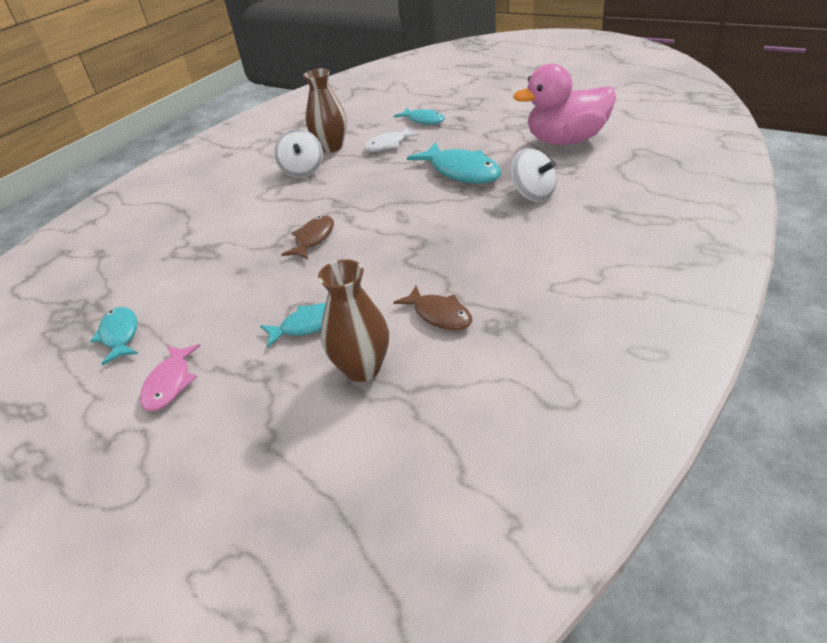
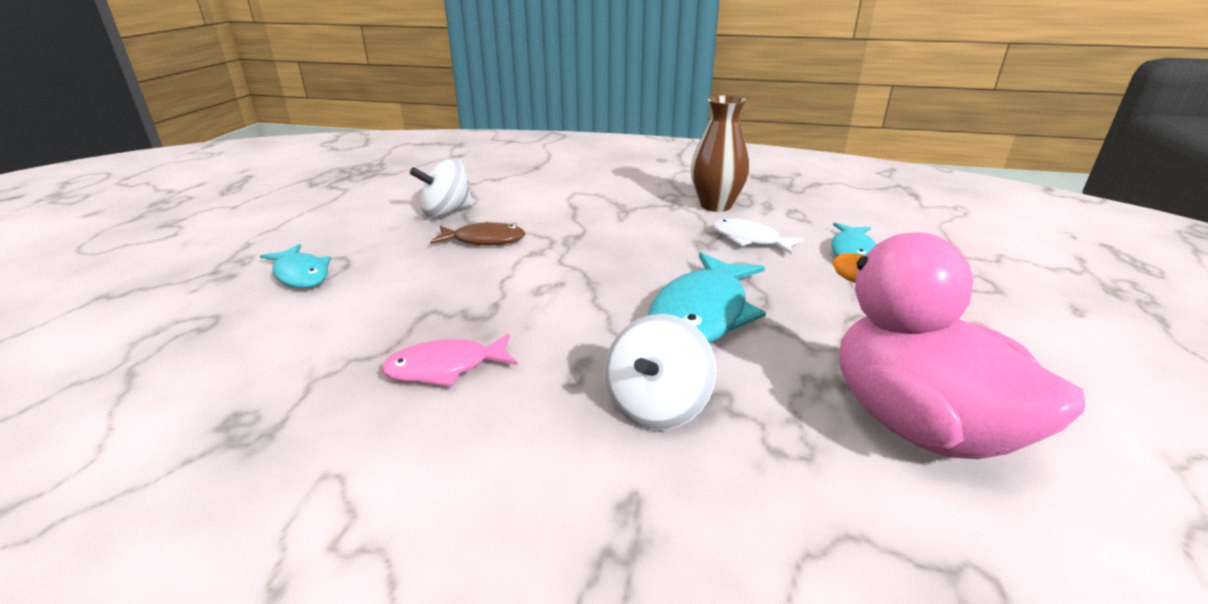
camera: 65 degrees right, 10 degrees down
(120, 335) = (321, 193): turquoise fish -> none
(170, 384) = (234, 229): pink fish -> pink fish (445, 368)
(303, 170) = (644, 202): white spinning top -> white spinning top (446, 212)
(362, 368) = (197, 325): brown vase -> none
(439, 315) = (287, 363): brown fish -> none

